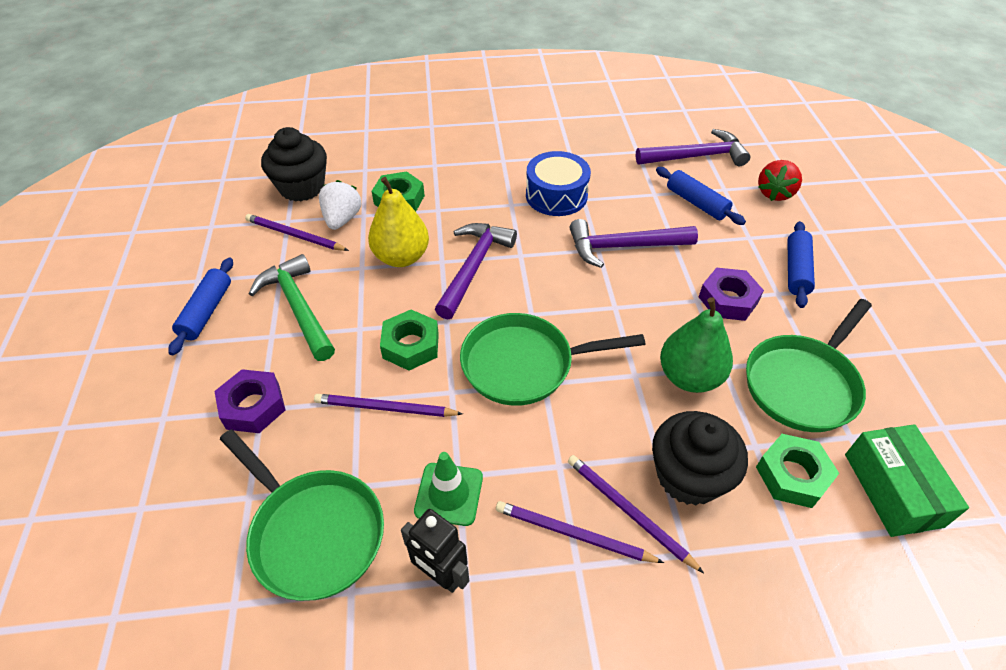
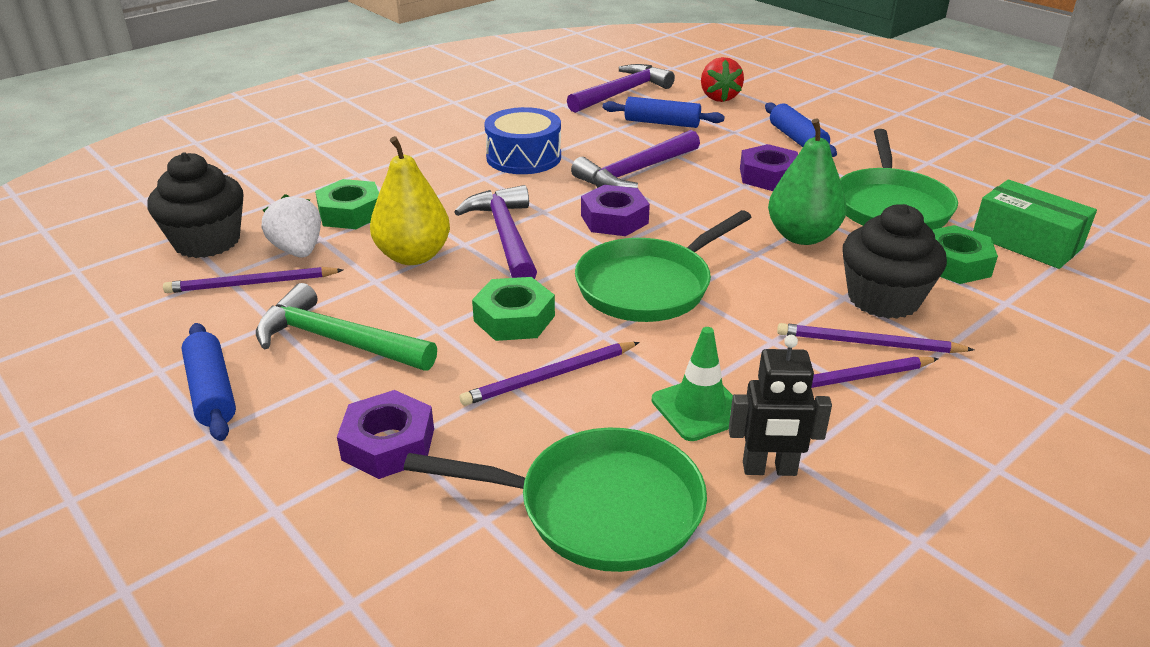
camera: 35 degrees left, 15 degrees down
(562, 287) = (614, 219): none -> purple nut

